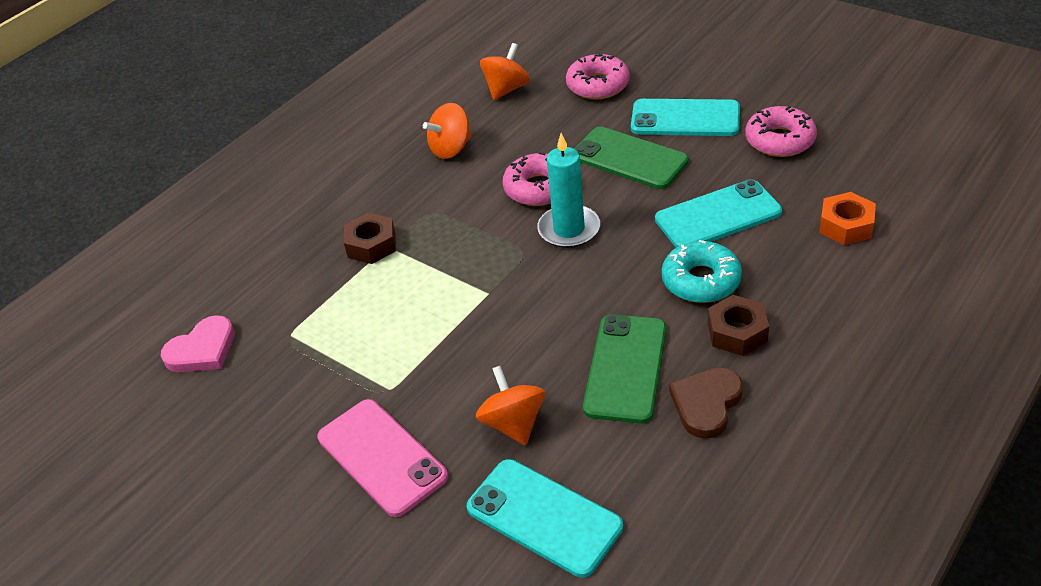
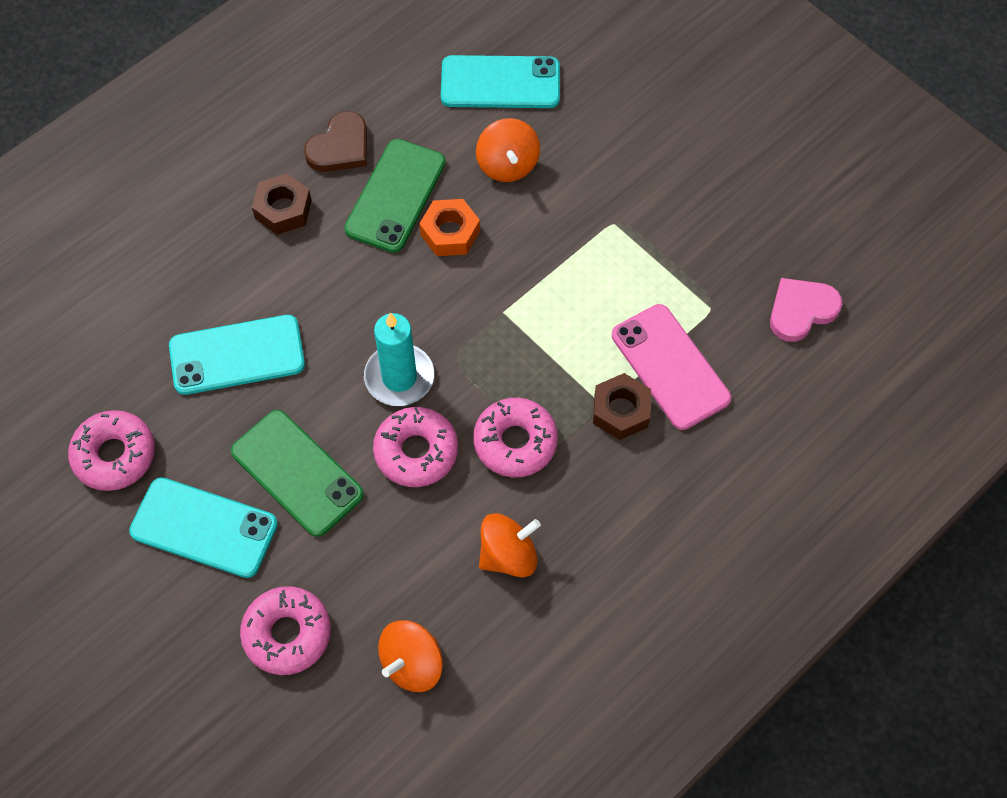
camera: 175 degrees left, 20 degrees up
(382, 457) = (625, 159): pink phone -> pink phone (670, 367)
(458, 209) = (515, 442): none -> pink donut
(544, 517) = (500, 83): turquoise phone -> turquoise phone turned 45 degrees counterclockwise
(701, 280) = (290, 275): turquoise donut -> none
(846, 226) = (118, 308): orange nut -> orange nut (450, 233)

